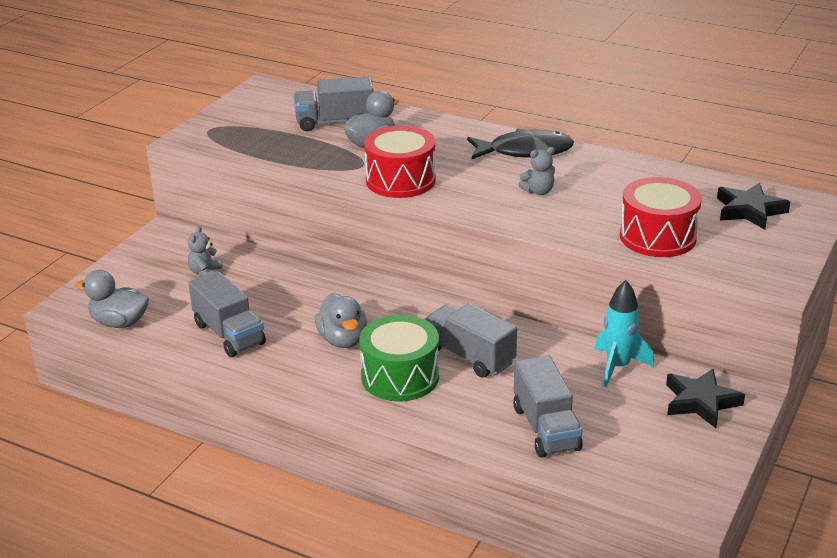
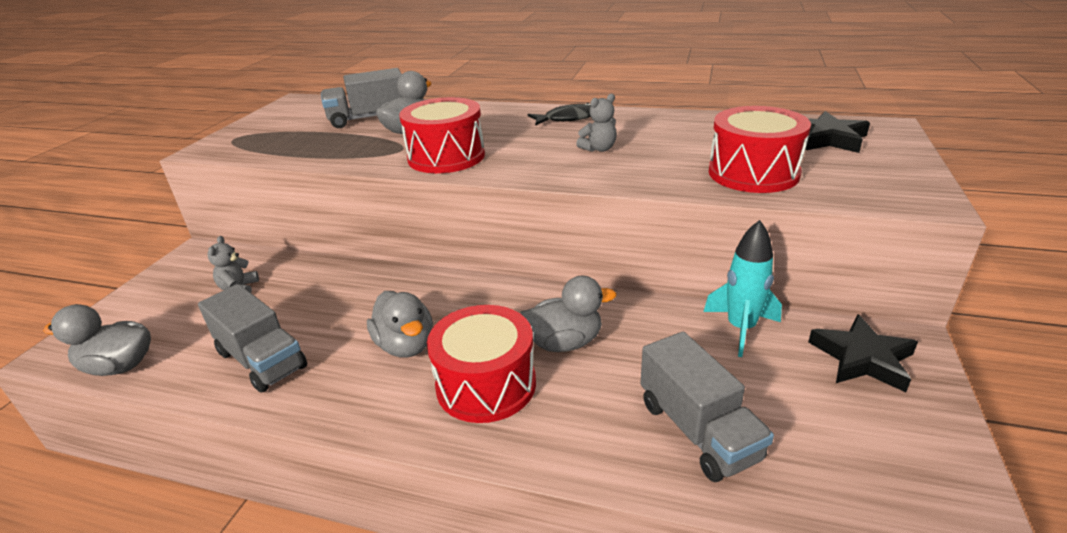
camera: 10 degrees left, 0 degrees up
(400, 377) = (486, 384): green drum -> red drum
(469, 356) = (564, 342): grey truck -> grey duck
(525, 151) = (568, 118): black fish -> black fish, size x0.66

